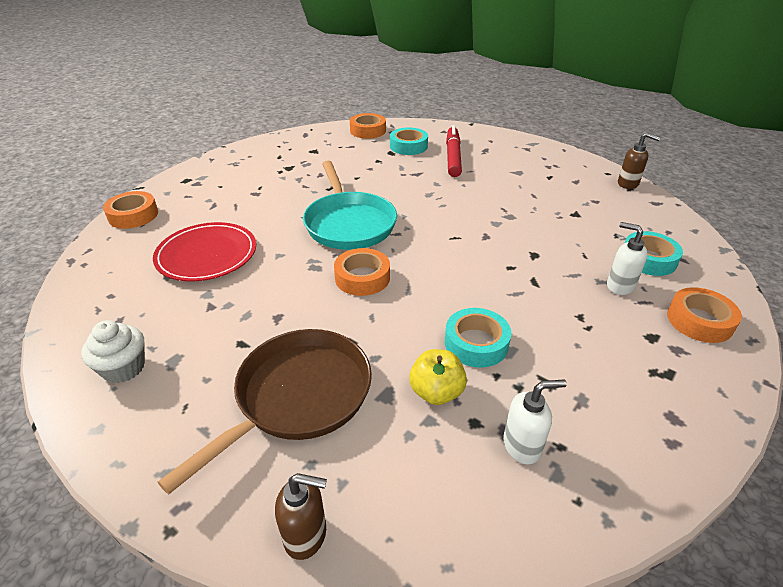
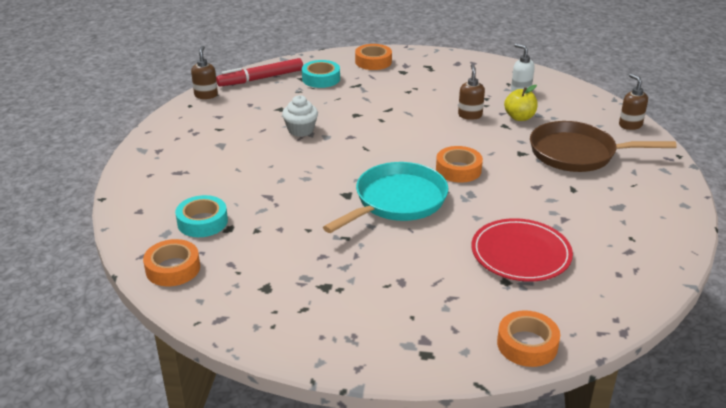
camera: 120 degrees left, 5 degrees down
(124, 368) = (648, 222): white cupcake -> white cupcake (301, 130)
(453, 157) = (211, 186): red marker -> red marker (261, 78)
(476, 343) = (470, 115): turquoise tape -> brown soap dispenser
(619, 286) = (363, 84): white soap dispenser -> none

